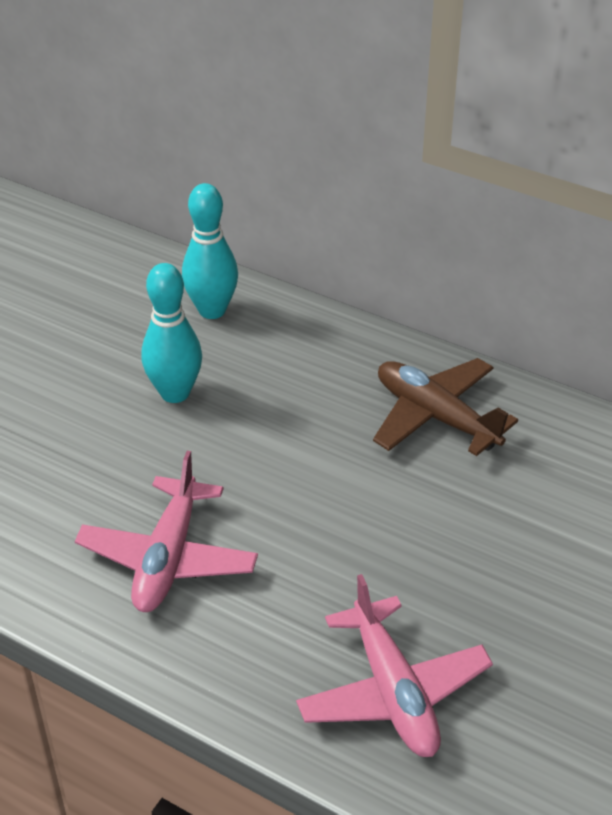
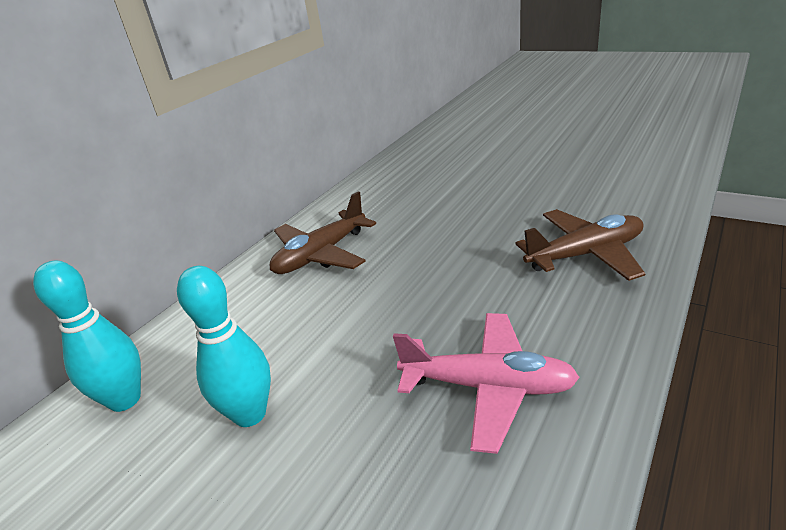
camera: 85 degrees left, 10 degrees down
(393, 691) = (585, 254): pink plane -> brown plane

